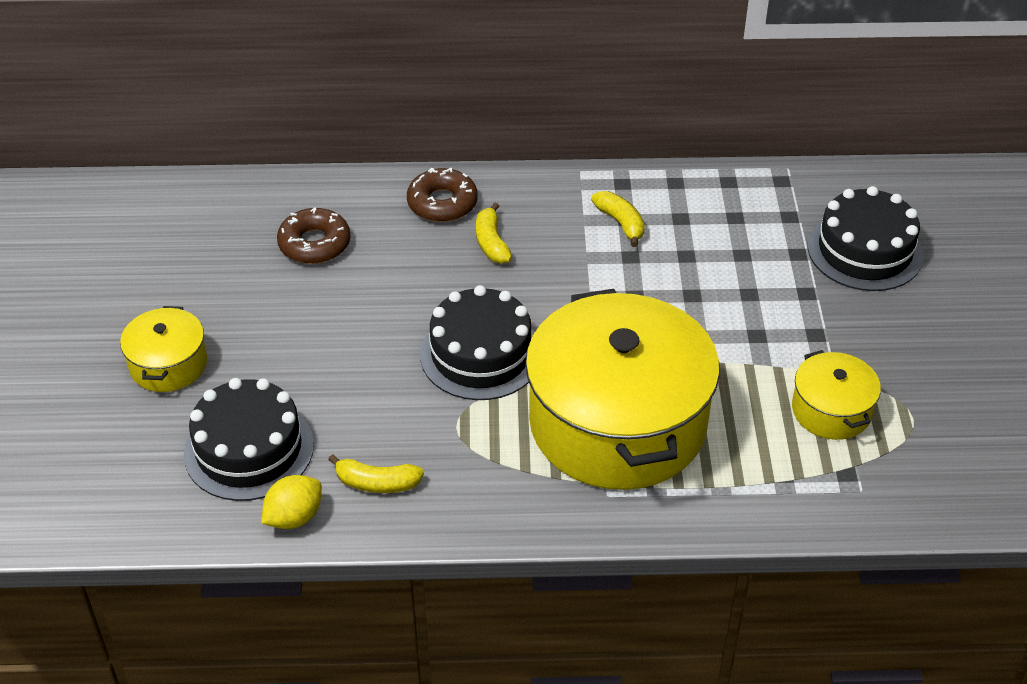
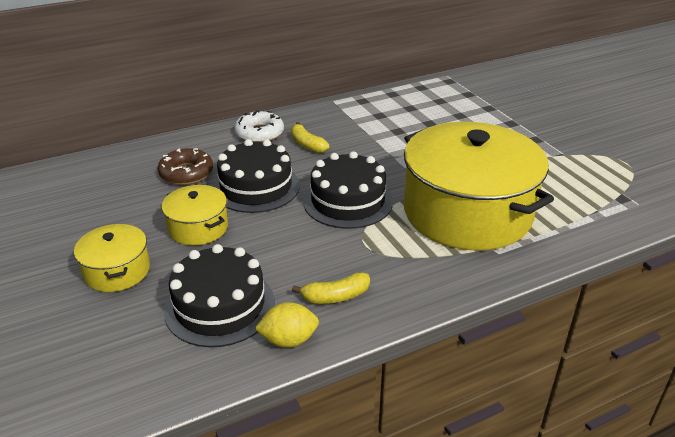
camera: 25 degrees left, 10 degrees down
(294, 517) = (288, 340): yellow lemon -> yellow lemon turned 60 degrees clockwise
(442, 203) = (259, 133): brown donut -> white donut
(621, 223) = (378, 117): yellow banana -> none
(831, 410) = (580, 171): yellow pot -> yellow pot (198, 227)
(865, 251) = (522, 99): black cake -> black cake (256, 187)

